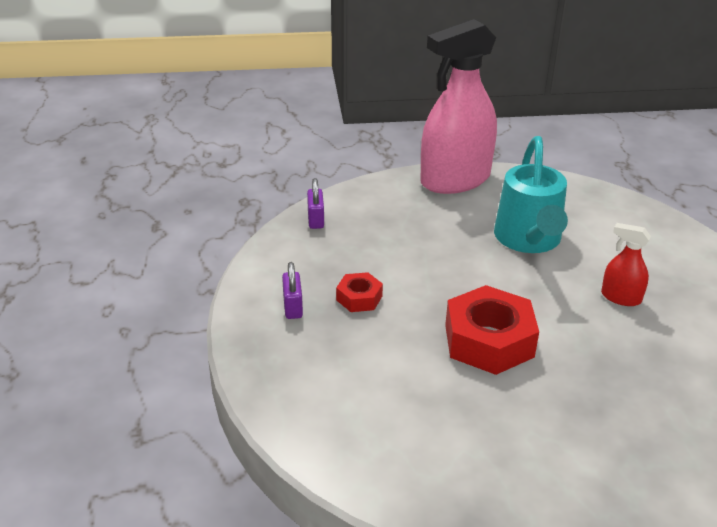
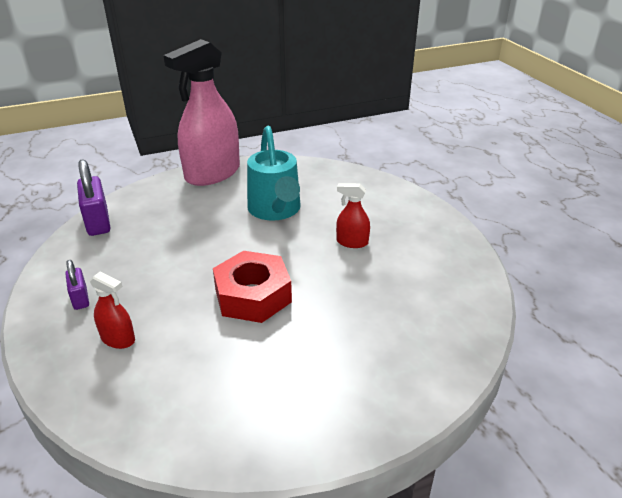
camera: 15 degrees left, 0 degrees up
(316, 219) = (98, 222): purple padlock -> purple padlock, size x1.73
(331, 360) = (118, 339): none -> red spray bottle
(359, 298) = (139, 280): red nut -> none

